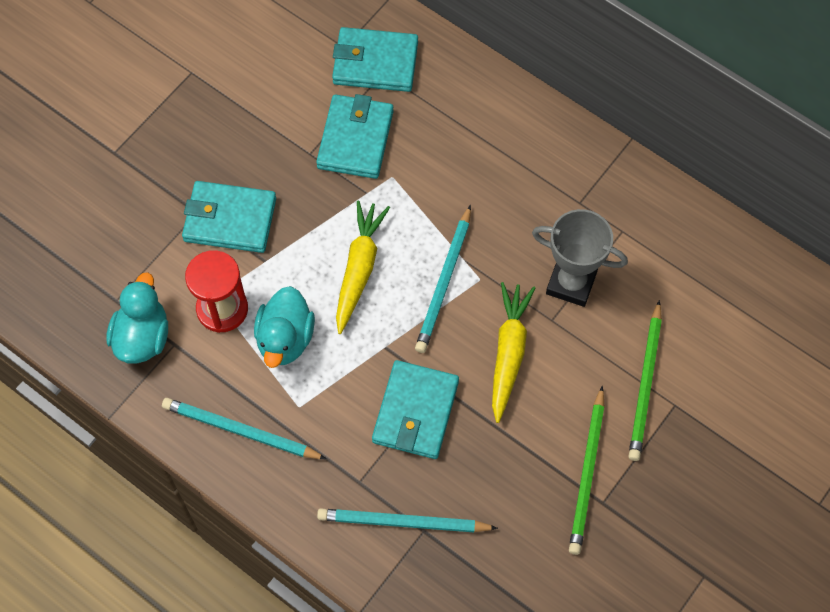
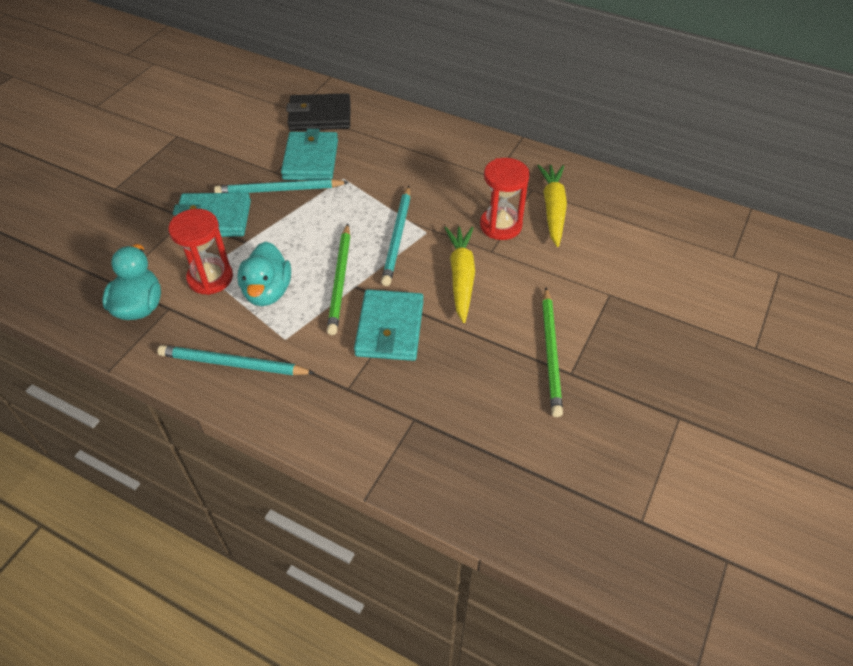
camera: 10 degrees left, 15 degrees down
(359, 269) = (325, 237): yellow carrot -> yellow carrot (553, 209)
(375, 63) = (320, 116): turquoise wallet -> black wallet
(403, 522) = (393, 415): turquoise pencil -> turquoise pencil (279, 190)
(571, 283) = (500, 225): grey trophy -> red hourglass
(645, 384) = (581, 283): green pencil -> green pencil (340, 280)

